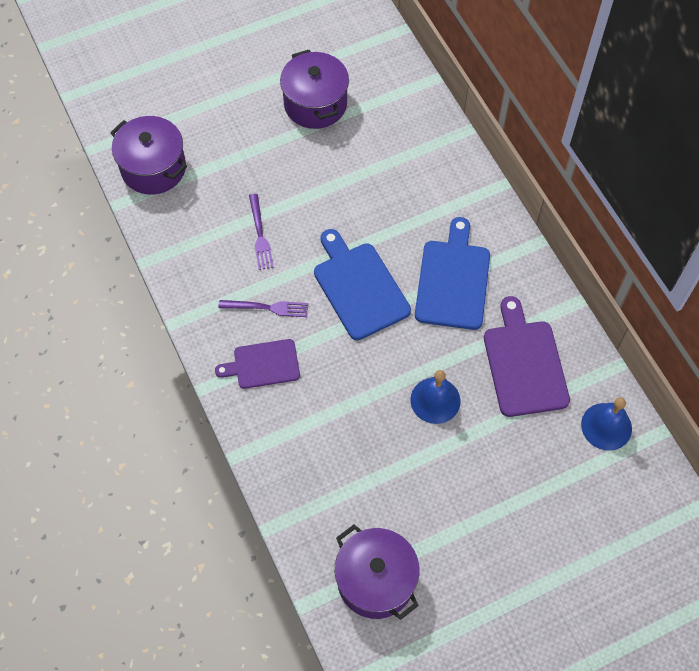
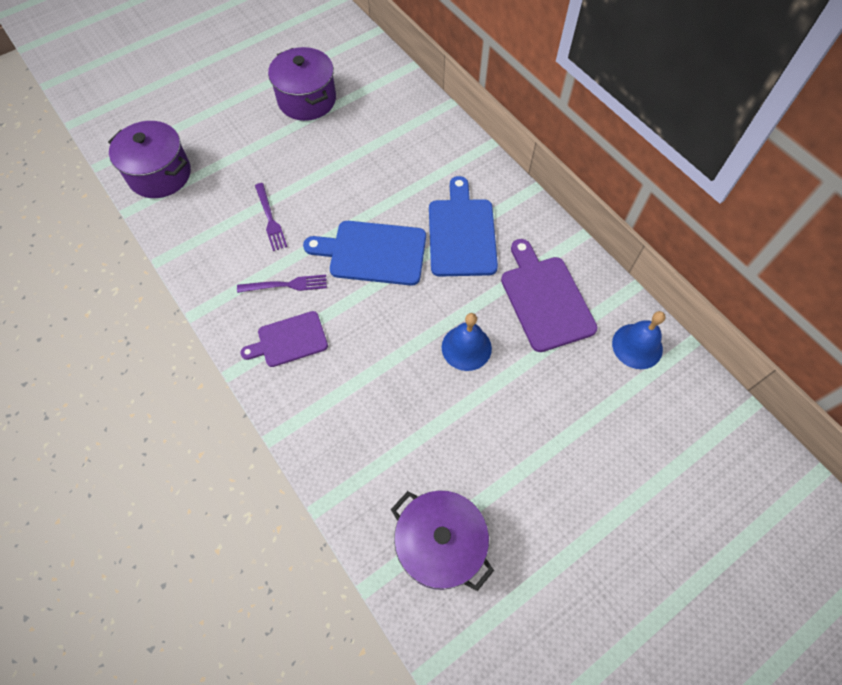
camera: 10 degrees left, 0 degrees up
(359, 287) = (373, 253): blue cutting board -> blue cutting board turned 45 degrees counterclockwise

